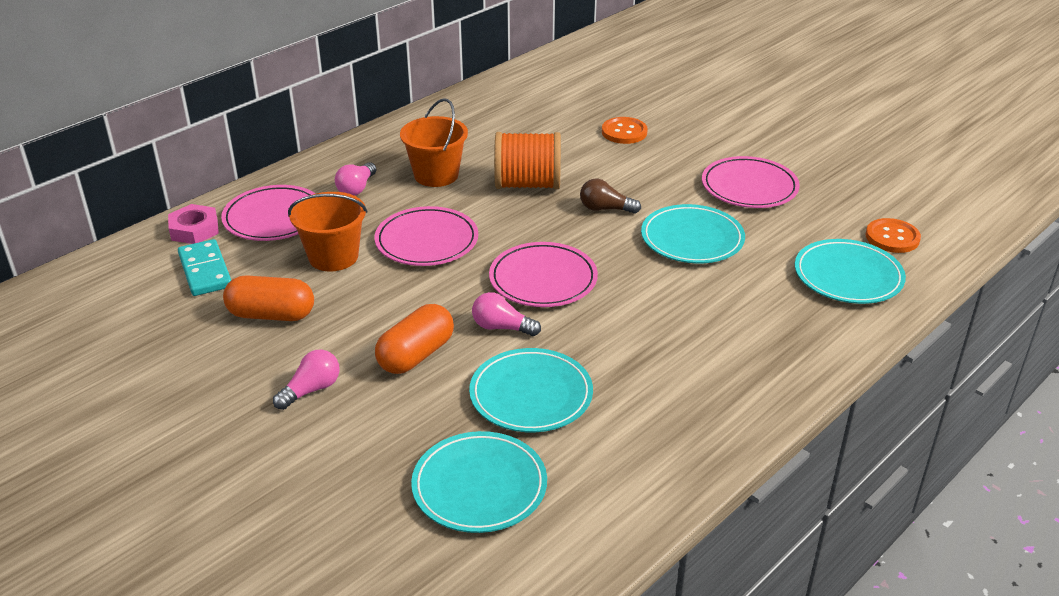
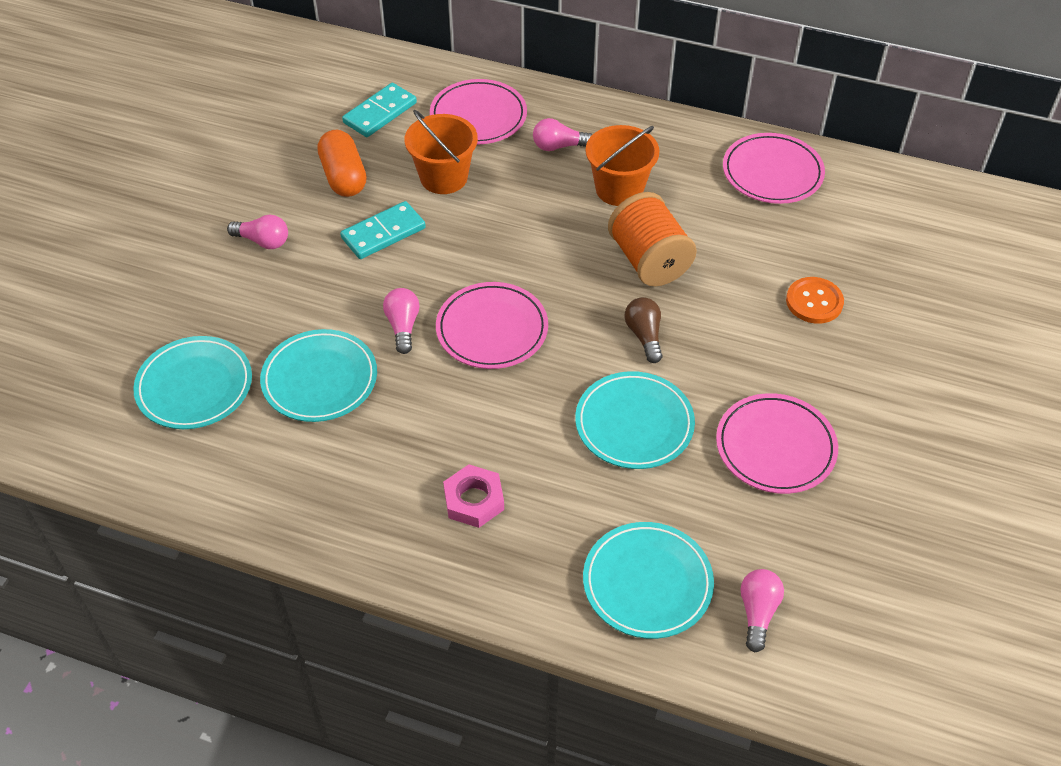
camera: 65 degrees right, 15 degrees up
(194, 229) = (432, 80): pink nut -> pink nut (474, 500)
(372, 309) = (383, 233): none -> turquoise domino
(416, 355) = (336, 285): orange capsule -> none
(426, 241) = (504, 226): pink plate -> pink plate (772, 172)
(892, 237) = (757, 612): orange button -> pink light bulb

